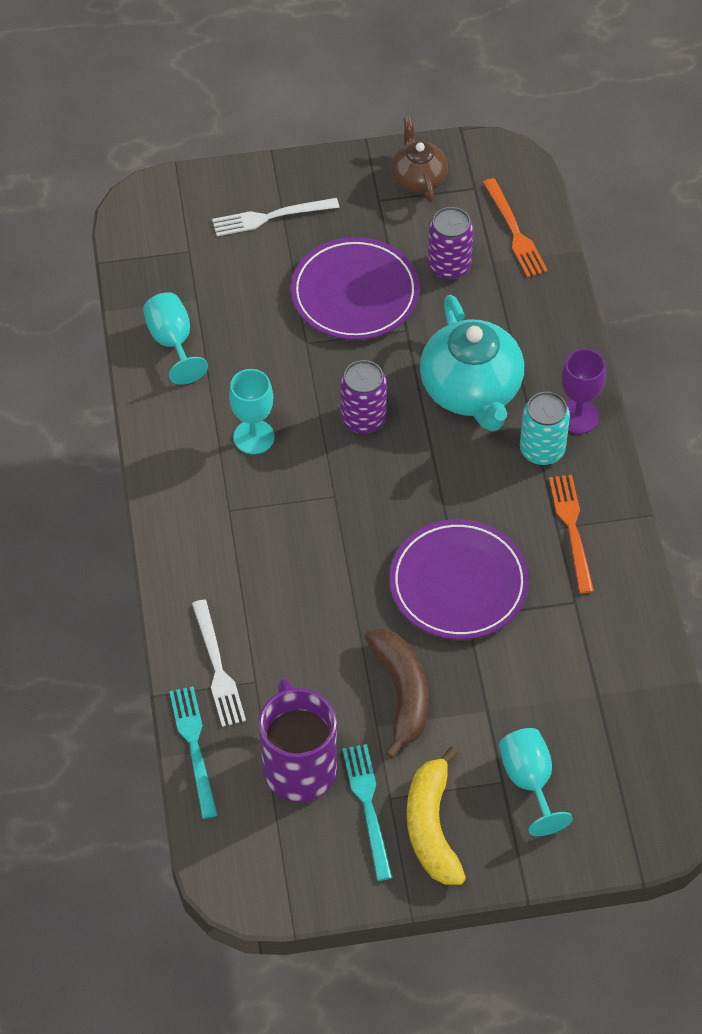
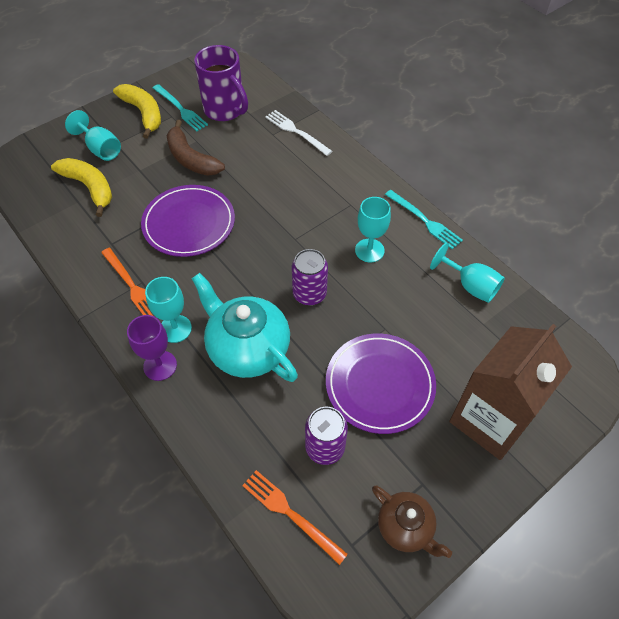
camera: 150 degrees right, 0 degrees up
(194, 747) = (282, 98): turquoise fork -> turquoise fork (424, 220)
(271, 217) = (490, 419): white fork -> brown carton
(542, 450) = (175, 328): turquoise can -> turquoise goblet
(572, 712) = (89, 187): none -> yellow banana

